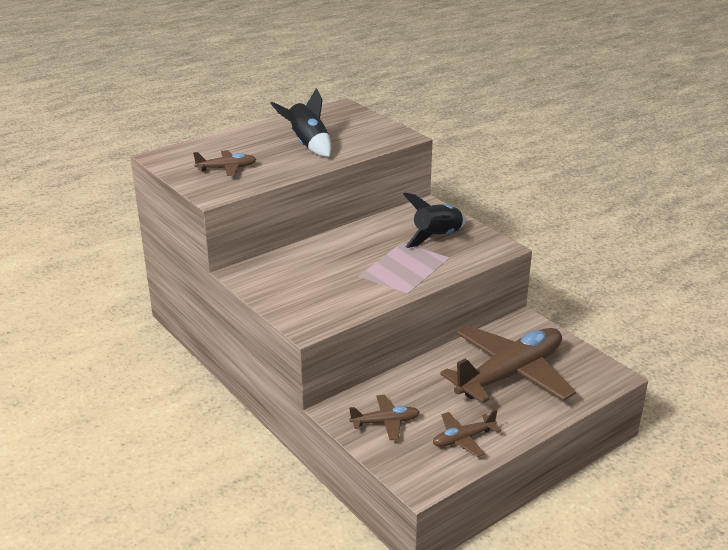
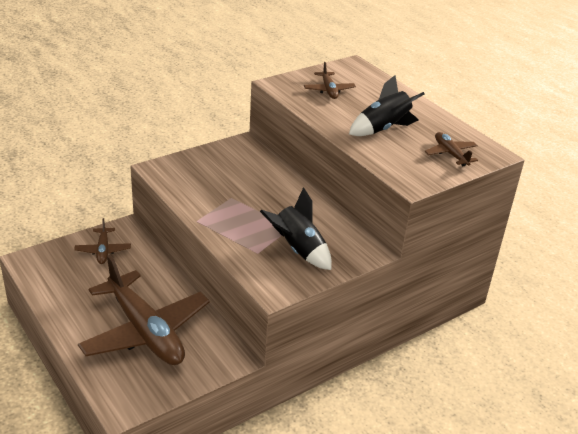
camera: 90 degrees right, 5 degrees up
(463, 439) = (67, 289): brown plane -> brown plane (450, 154)

